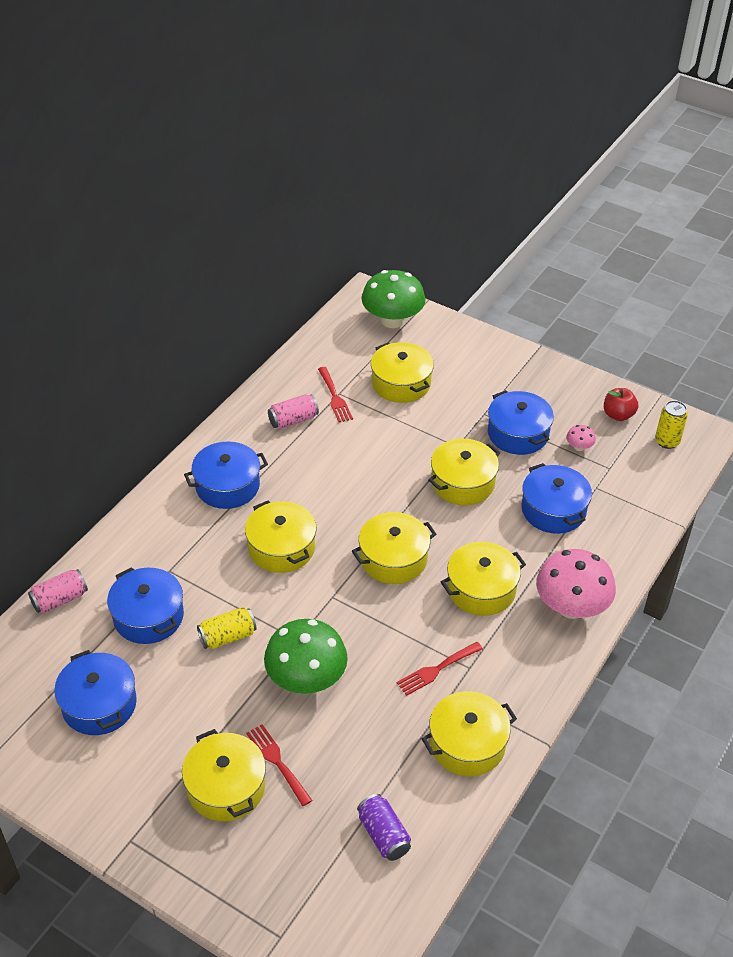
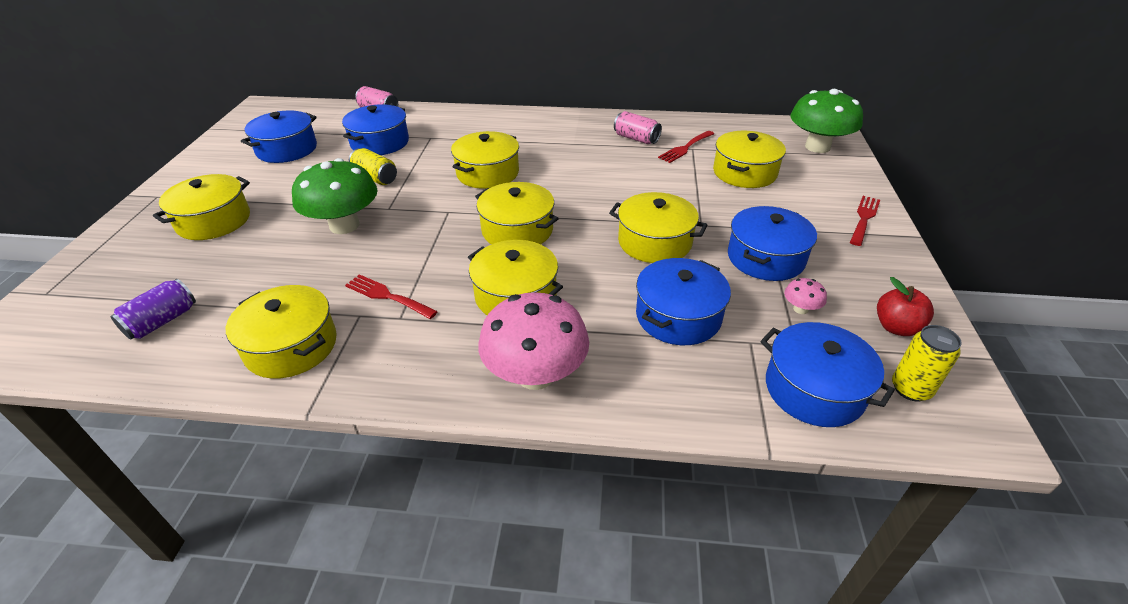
camera: 65 degrees right, 5 degrees down
(227, 486) = (535, 134): blue pot -> blue pot (814, 389)
(277, 762) = (245, 237): red fork -> red fork (864, 218)

